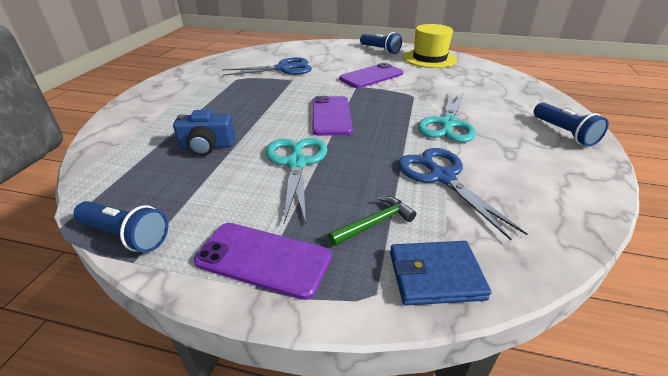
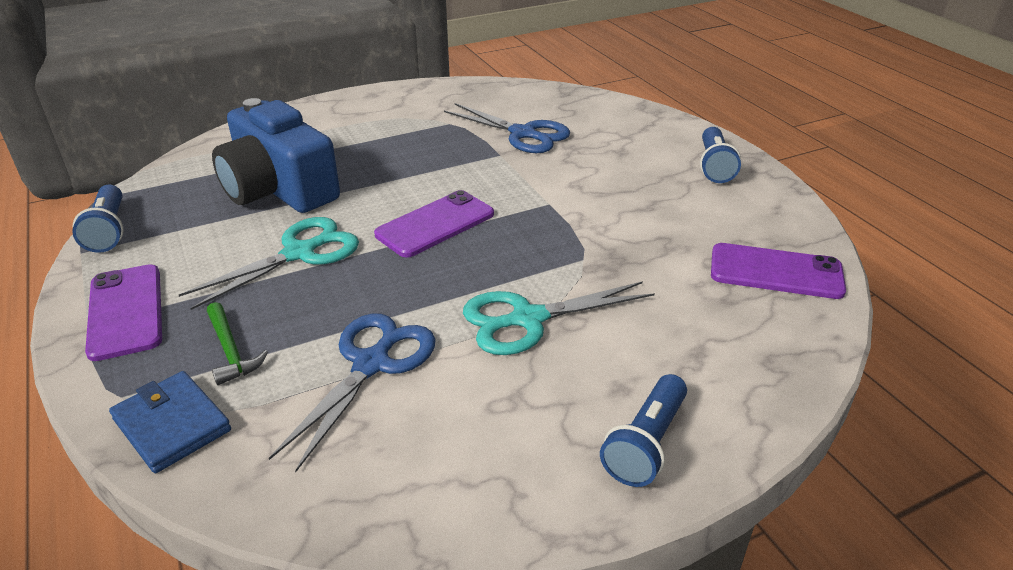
camera: 50 degrees right, 0 degrees up
(207, 146) = (279, 189): blue camera -> blue camera, size x1.90
(371, 76) = (599, 200): purple phone -> purple phone (776, 272)
(374, 223) = (231, 351): green hammer -> green hammer turned 45 degrees clockwise
(429, 58) = (757, 218): yellow hat -> none

